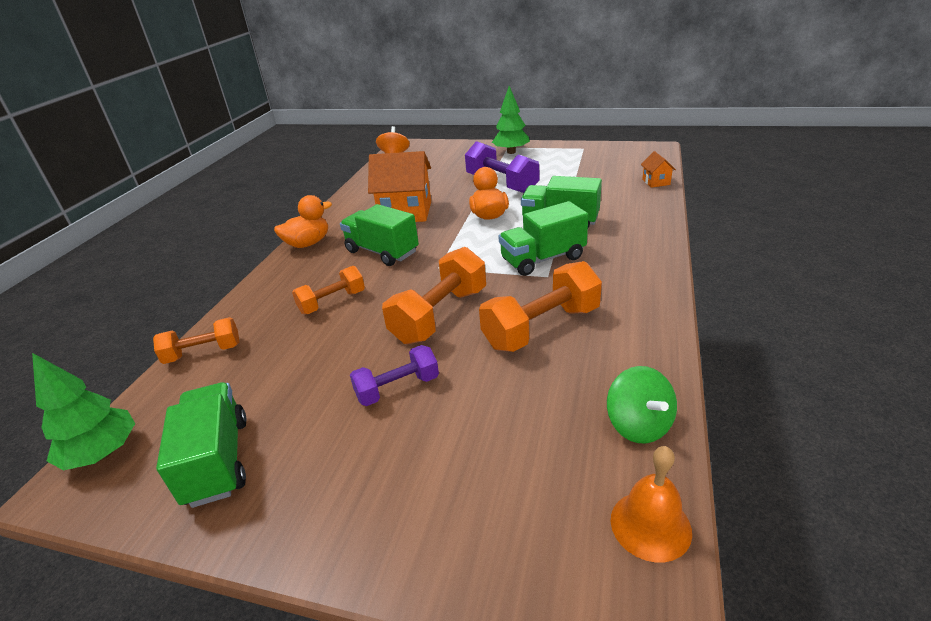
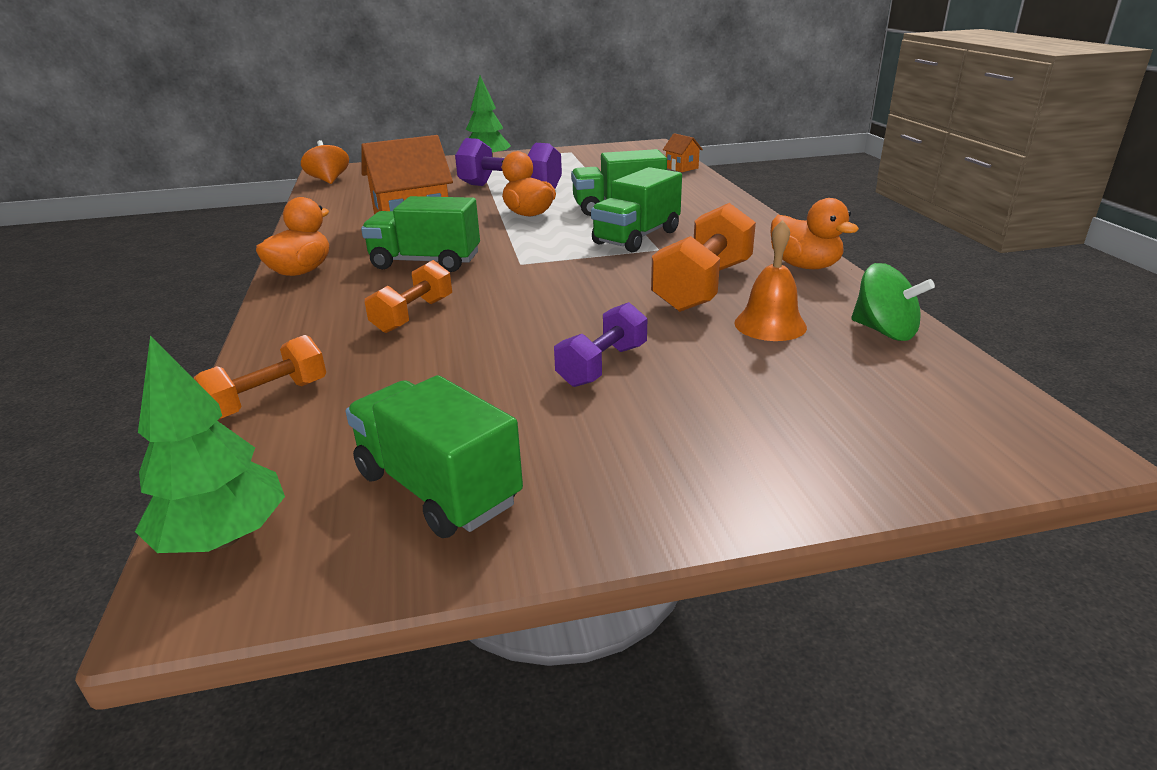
camera: 30 degrees left, 5 degrees down
(440, 315) = (575, 299): orange dumbbell -> none
(647, 326) = (804, 266): none -> orange duck
(650, 525) = (979, 391): orange bell -> orange bell (770, 325)

